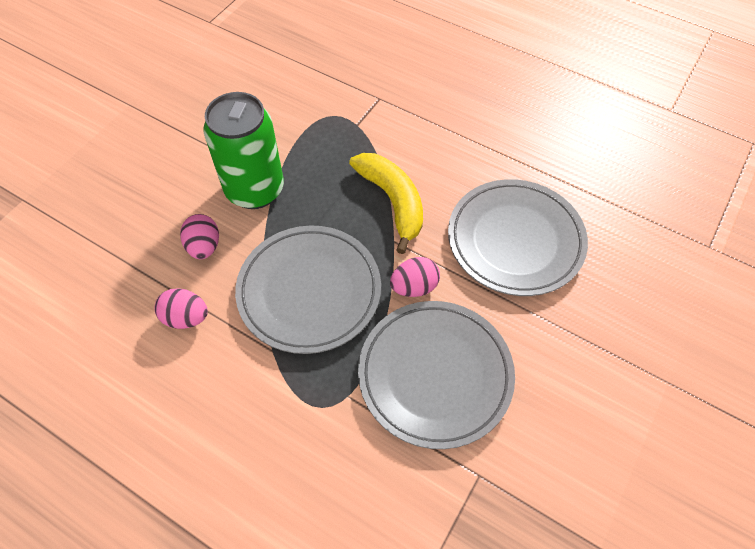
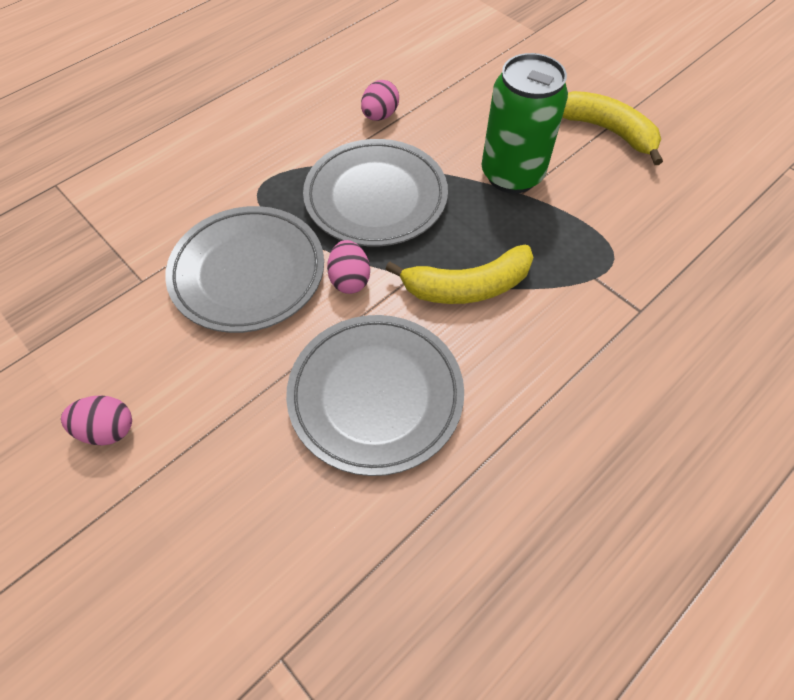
camera: 105 degrees right, 0 degrees up
(183, 129) = (607, 131): none -> yellow banana
(204, 247) = (451, 133): pink egg -> pink egg (108, 429)

